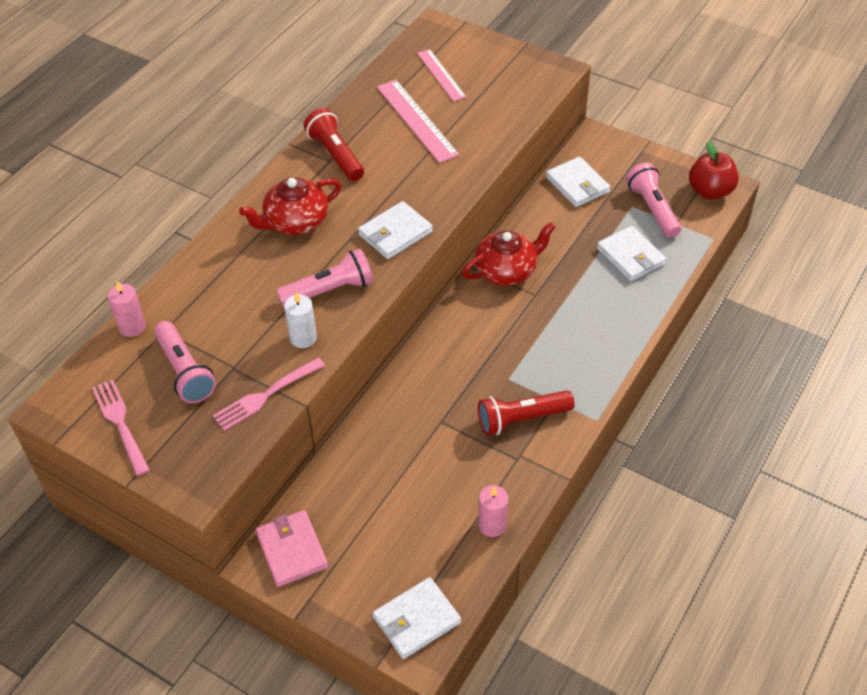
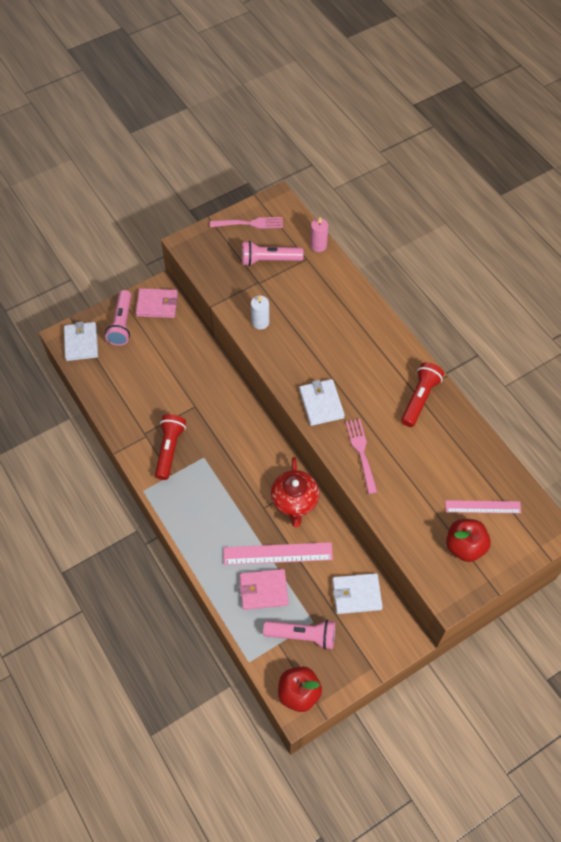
camera: 115 degrees right, 10 degrees up
(266, 395) = (228, 291): pink fork -> pink fork (361, 453)
(295, 222) = (363, 352): red teapot -> none
(329, 290) = (291, 348): pink flashlight -> pink flashlight (122, 324)
(335, 155) = (419, 399): red flashlight -> red flashlight turned 60 degrees counterclockwise
(416, 120) = (434, 465): pink ruler -> pink ruler (277, 553)
(492, 525) = (110, 401): pink candle -> none
(495, 75) = (464, 546): none -> red apple
(630, 256) = (263, 590): white wallet -> pink wallet

